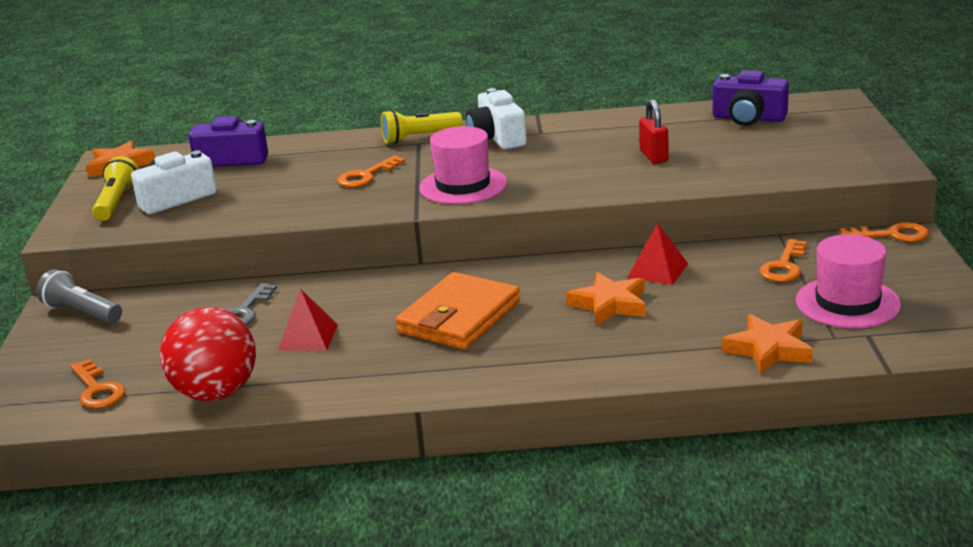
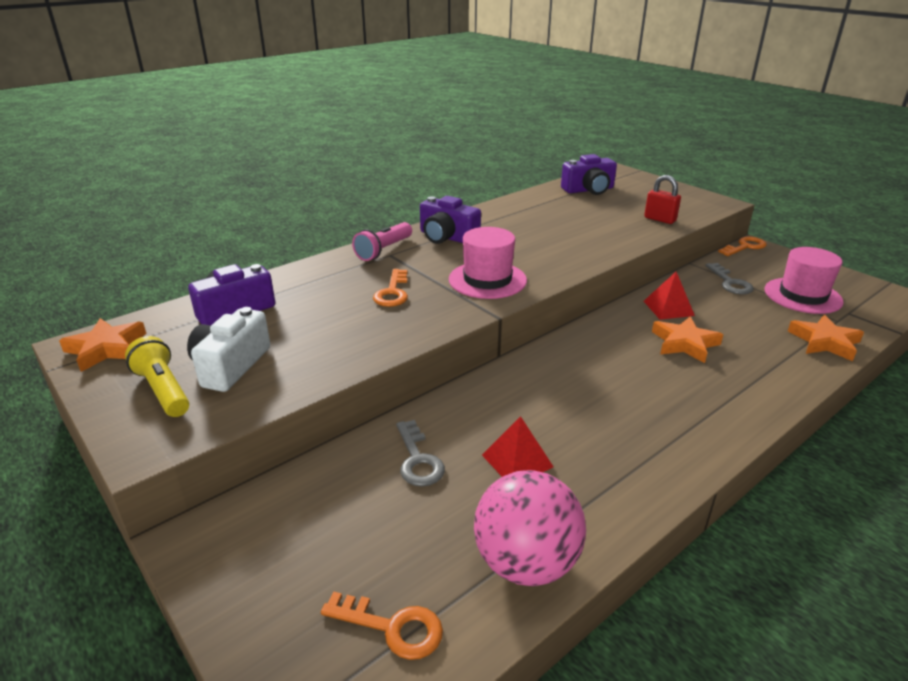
camera: 40 degrees left, 5 degrees up
(81, 313) = (233, 535): grey flashlight -> none
(216, 393) = (526, 563): red ball -> pink ball
(419, 138) = (384, 250): yellow flashlight -> pink flashlight
(459, 317) = (605, 392): orange wallet -> none
(497, 138) = (447, 237): white camera -> purple camera
(654, 156) = (579, 226): red padlock -> red padlock (660, 219)
(784, 266) = (730, 282): orange key -> grey key

